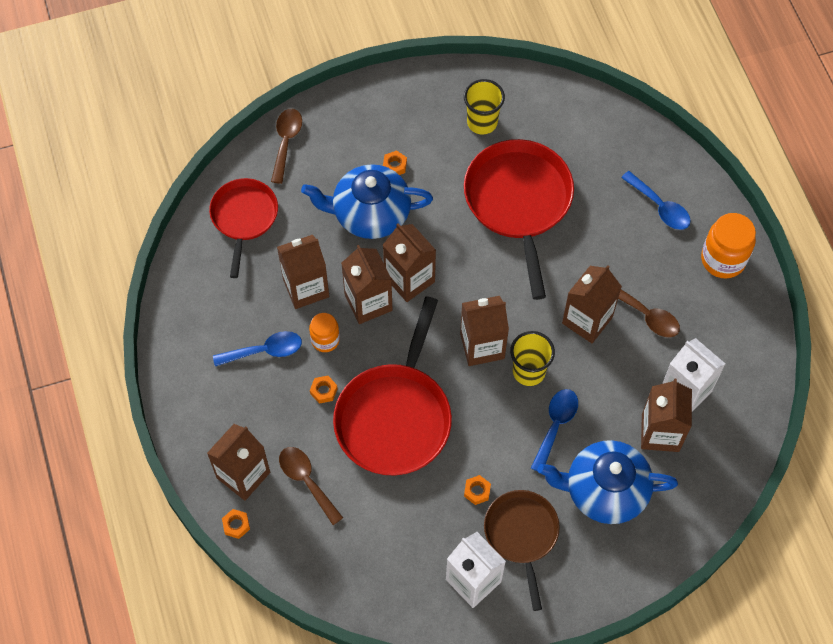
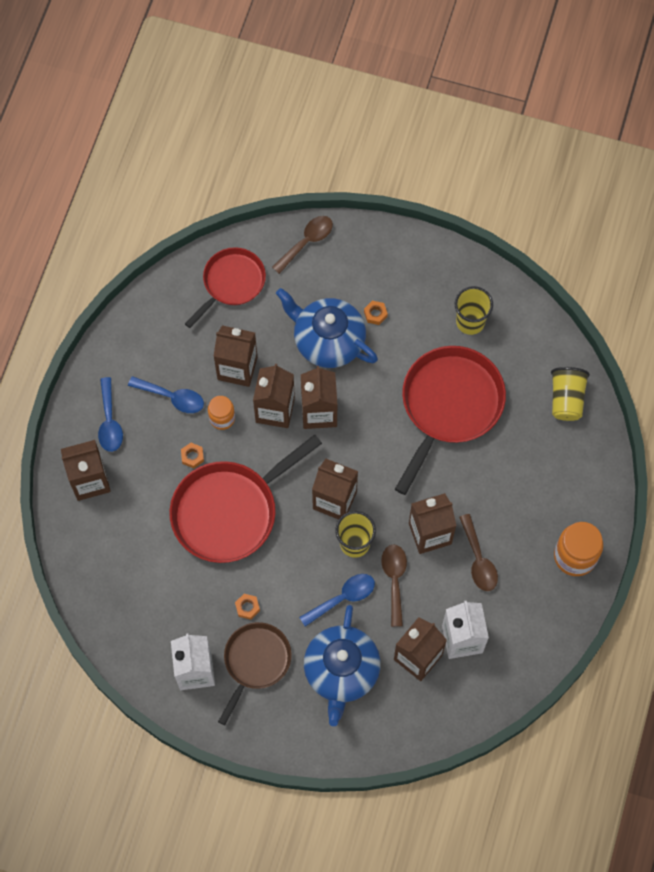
camera: 35 degrees right, 5 degrees up
(236, 525) = (59, 514): orange nut -> none
(307, 481) = (131, 516): brown spoon -> brown spoon (394, 580)
(604, 490) = (341, 671): blue teapot -> blue teapot turned 120 degrees counterclockwise
(613, 135) = (566, 399): none -> yellow cup
(659, 207) = (558, 481): blue spoon -> blue spoon (109, 421)

